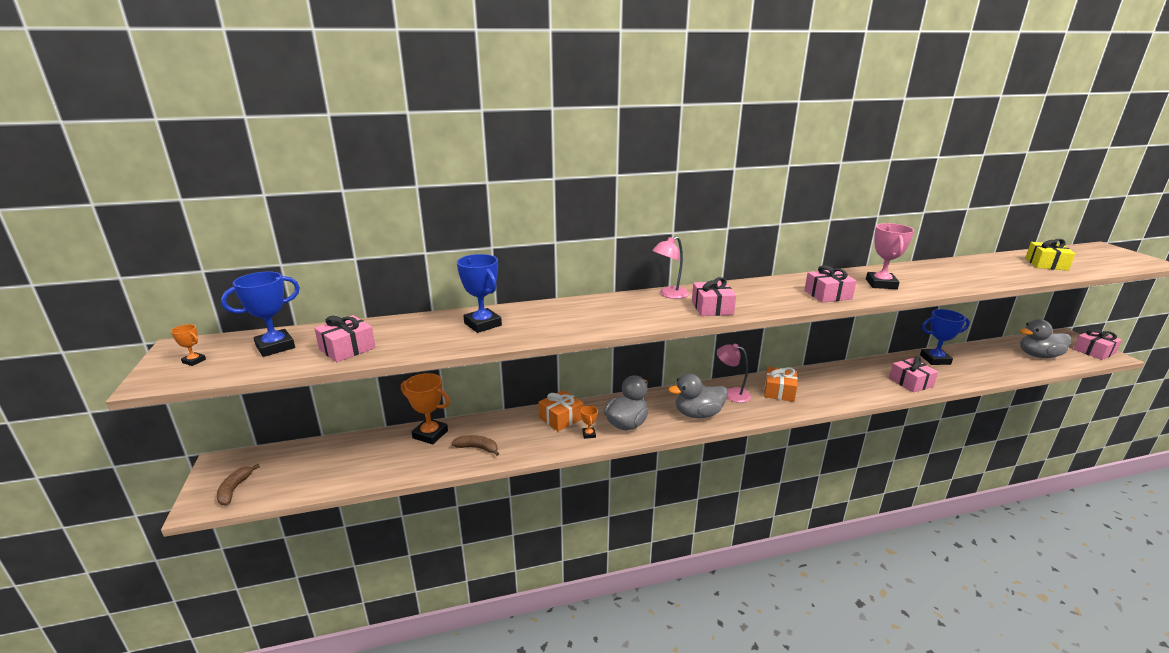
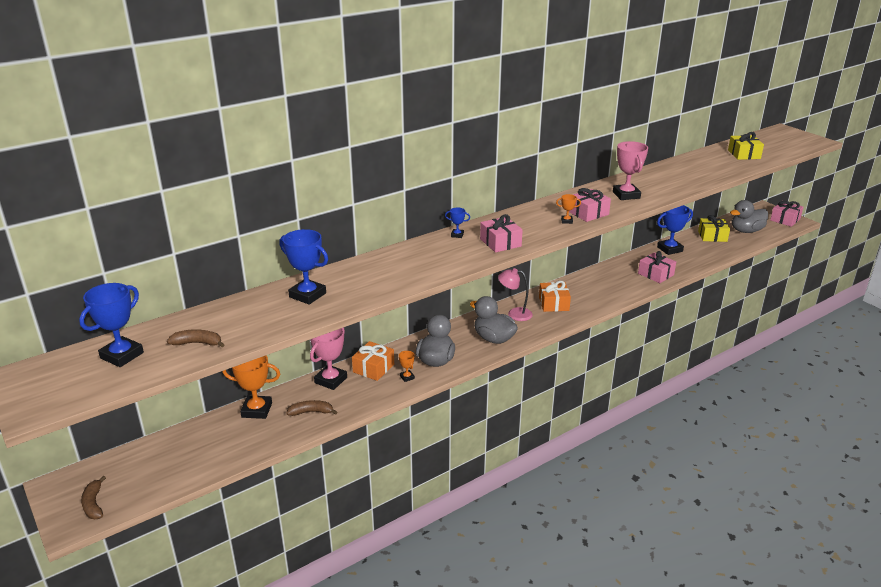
camera: 20 degrees left, 5 degrees up
(194, 361) = (51, 385): orange trophy -> orange trophy (566, 221)
(347, 349) = (197, 343): pink gift -> brown banana
(514, 421) = (331, 380): none -> pink trophy
(669, 295) = (457, 235): pink lamp -> blue trophy
(698, 414) = (493, 339): grey duck -> grey duck turned 75 degrees clockwise
(992, 354) = (712, 236): none -> yellow gift

